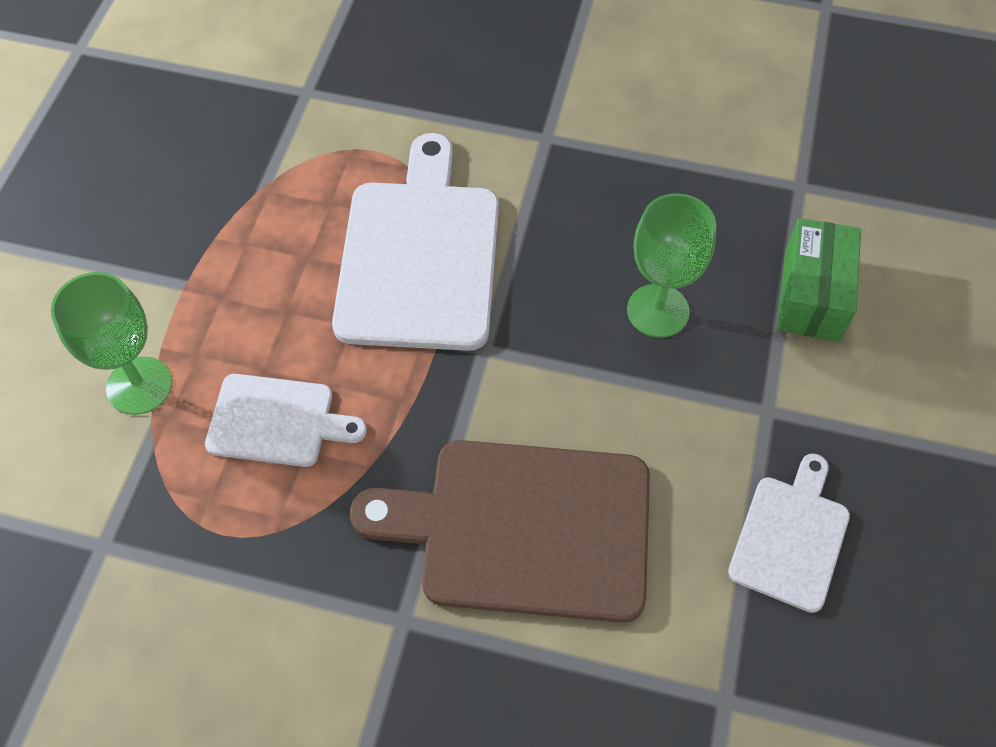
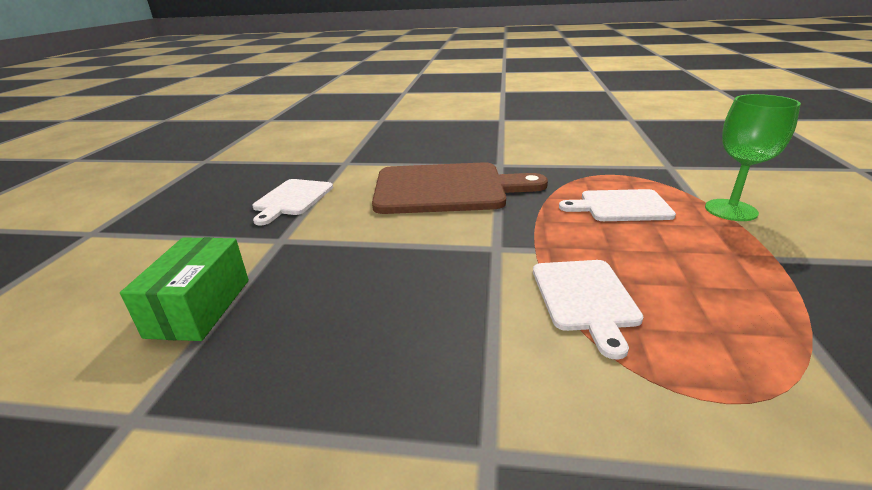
camera: 175 degrees right, 30 degrees down
(420, 255) = (585, 298): white cutting board -> white cutting board, size x0.55
(657, 311) = (351, 282): green goblet -> none

